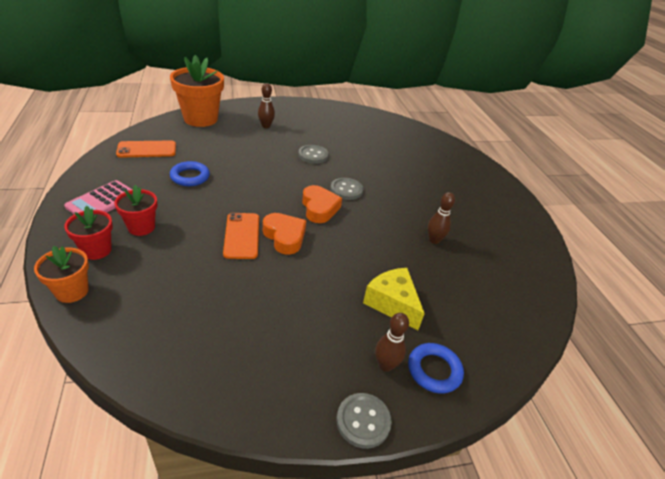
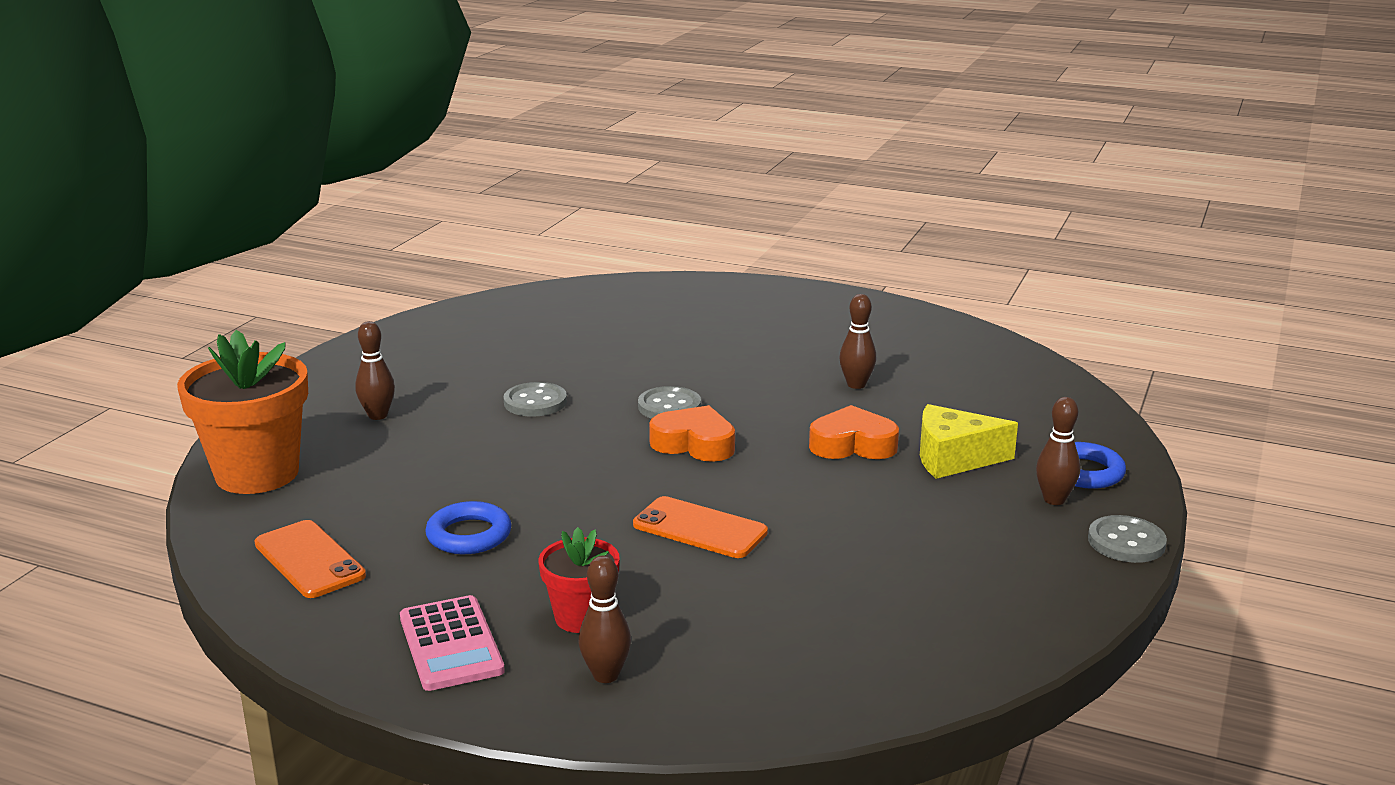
camera: 50 degrees left, 15 degrees down
(72, 291) = (700, 717): orange flower pot -> none
(96, 250) = (606, 675): red flower pot -> brown bowling pin
(147, 149) = (309, 560): orange phone -> orange phone turned 60 degrees counterclockwise
(284, 237) = (738, 493): orange heart -> orange heart (852, 445)

